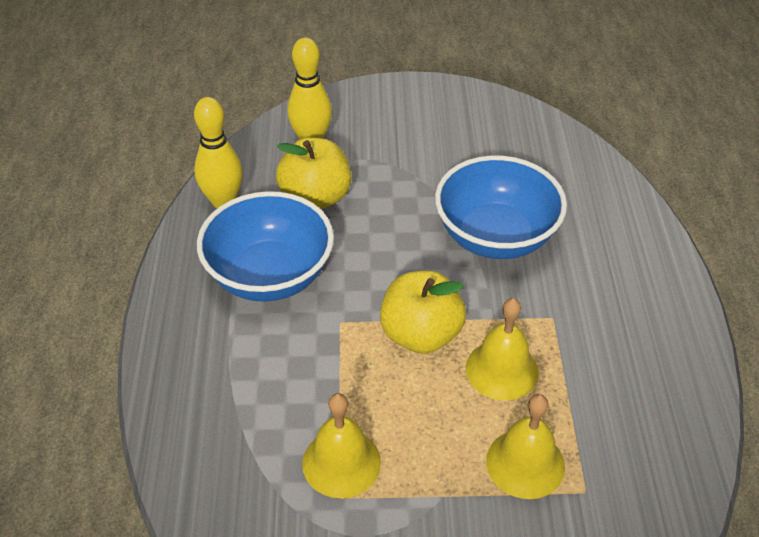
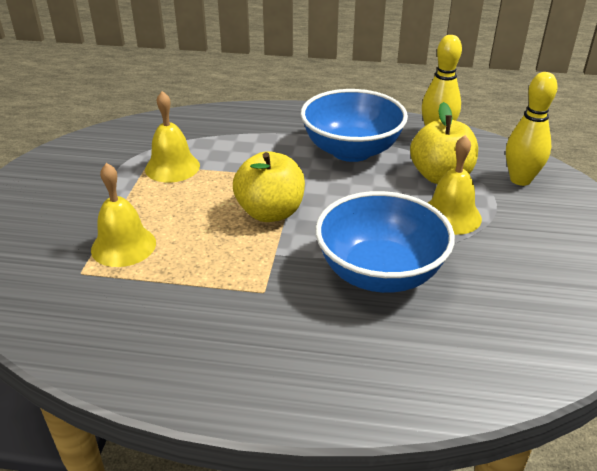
camera: 100 degrees right, 10 degrees down
(502, 370) = (217, 249): yellow bell -> yellow bell (450, 216)

